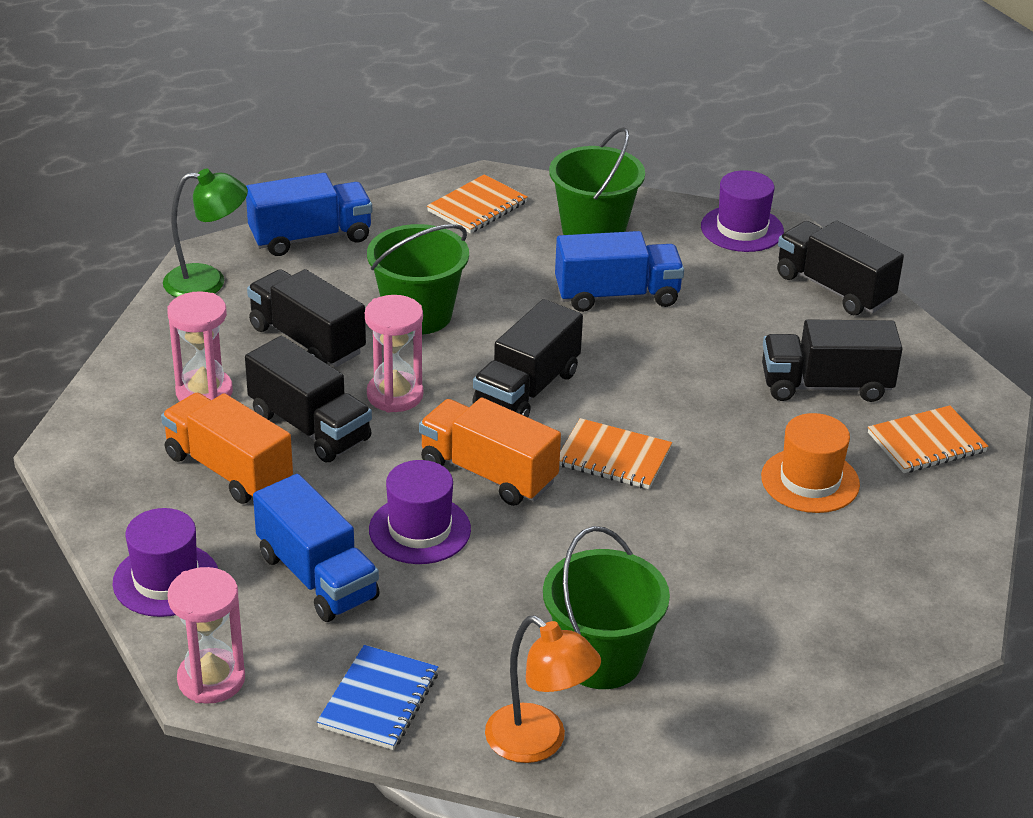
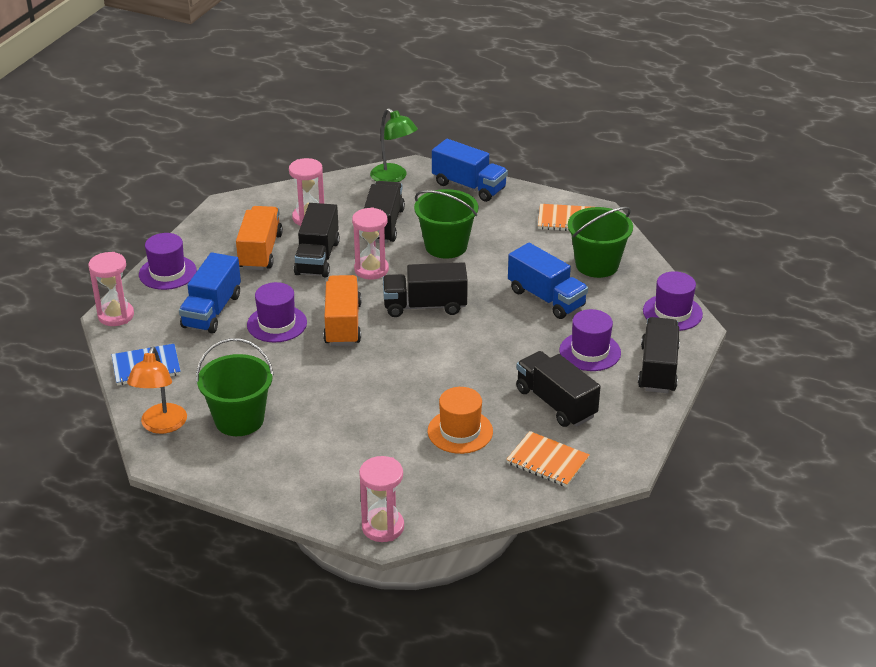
camera: 55 degrees right, 0 degrees up
(613, 457) = (401, 357): orange notebook -> none
(754, 316) = (590, 351): none -> purple hat
(939, 628) = (383, 527): none -> pink hourglass

